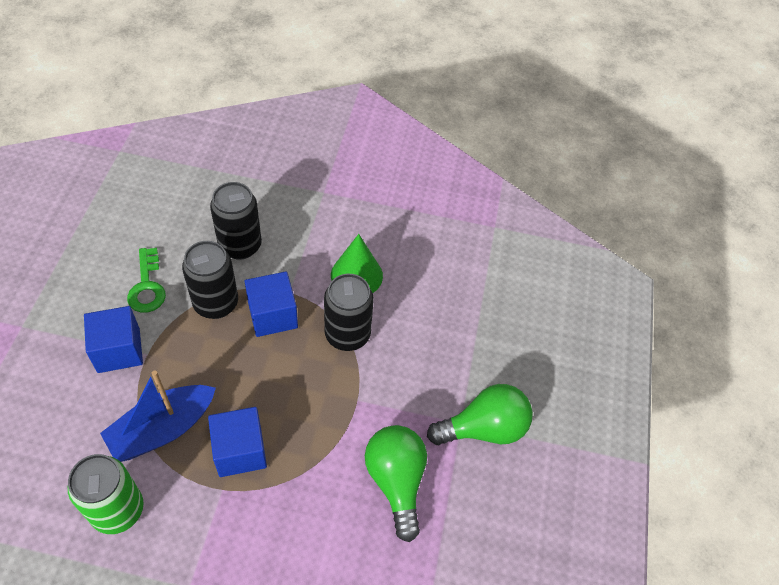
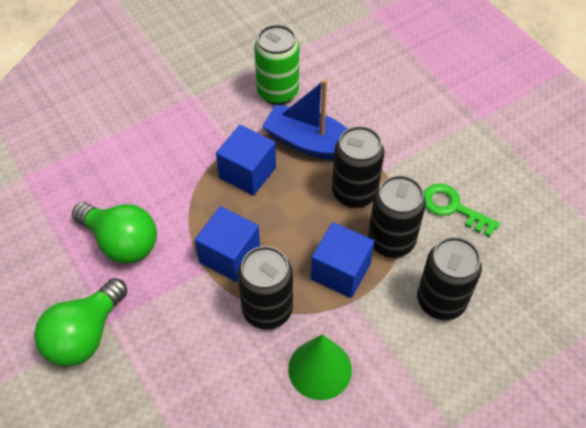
camera: 140 degrees right, 0 degrees up
(119, 350) = (404, 157): blue cube -> blue cube (230, 256)
(163, 429) = (310, 143): blue boat -> blue boat turned 75 degrees counterclockwise
(190, 358) = (354, 193): none -> black can

